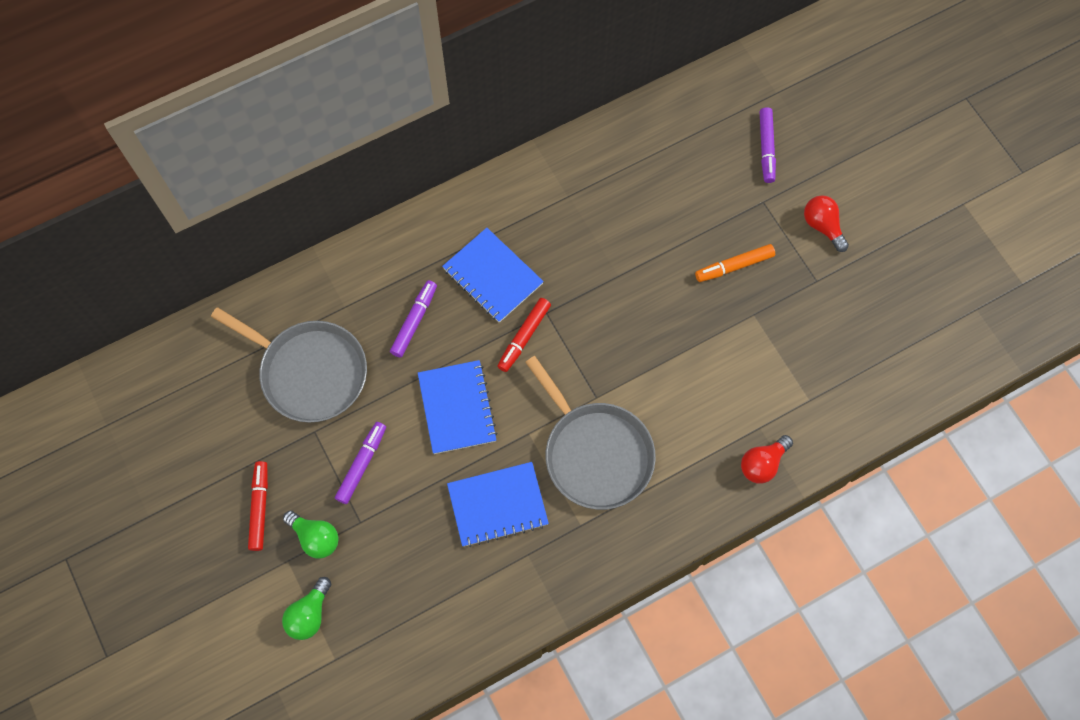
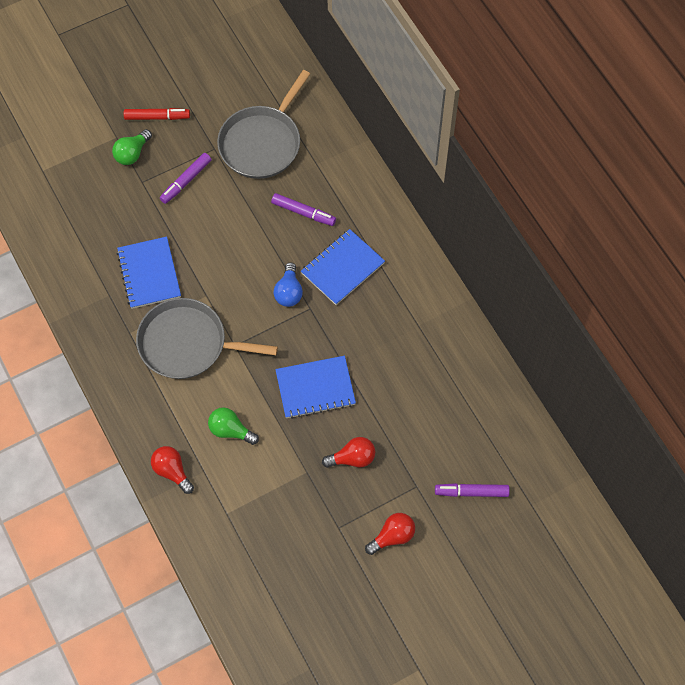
camera: 90 degrees right, 5 degrees down
(309, 614) = (76, 153): green light bulb -> green light bulb (230, 430)
(361, 465) = (186, 181): purple marker -> purple marker turned 105 degrees clockwise
(457, 408) = (229, 244): blue notebook -> blue notebook (315, 388)
(524, 337) = (289, 292): red marker -> blue light bulb
(595, 453) = (187, 343): grey pan -> grey pan turned 45 degrees clockwise
(734, 266) = (352, 458): orange marker -> red light bulb

